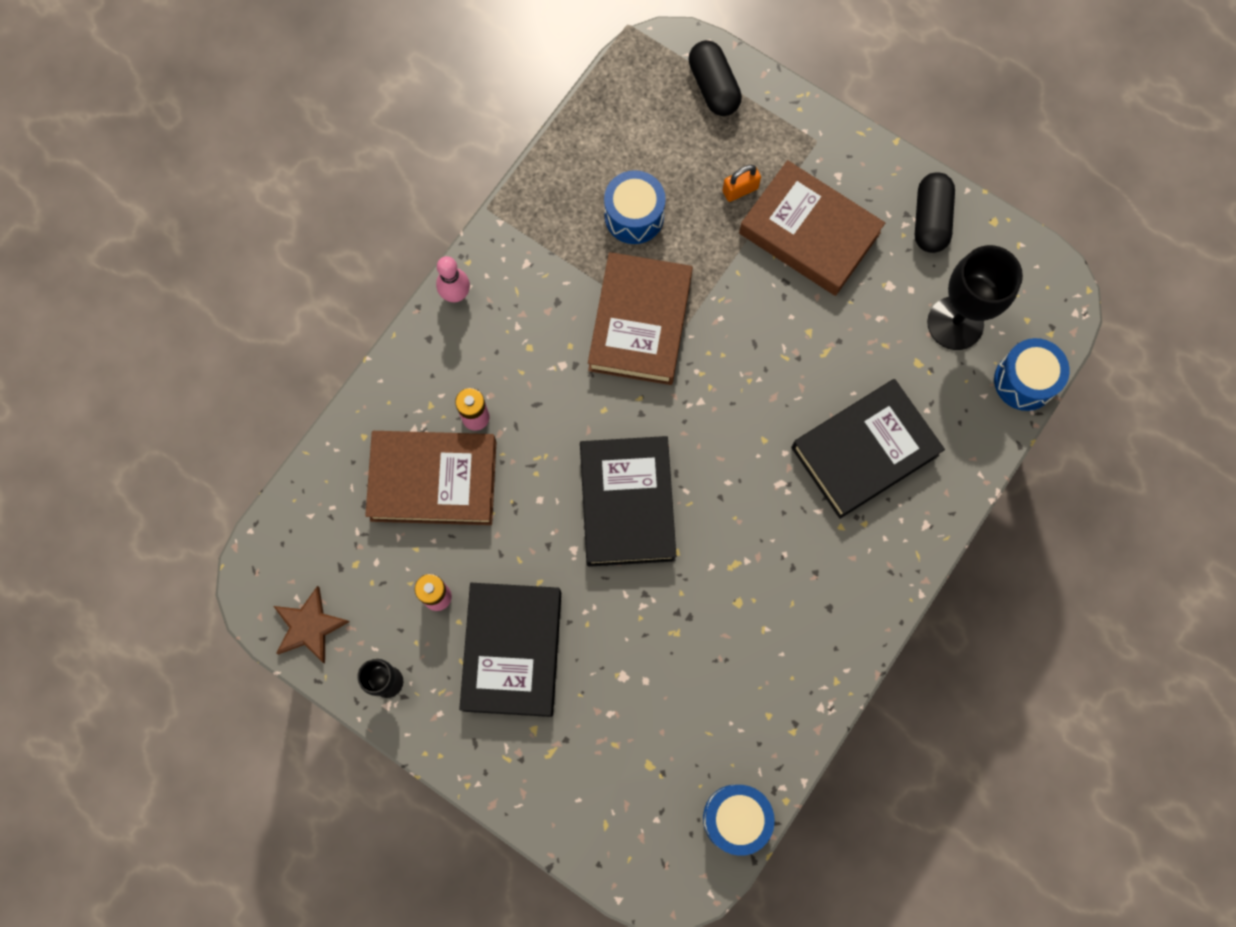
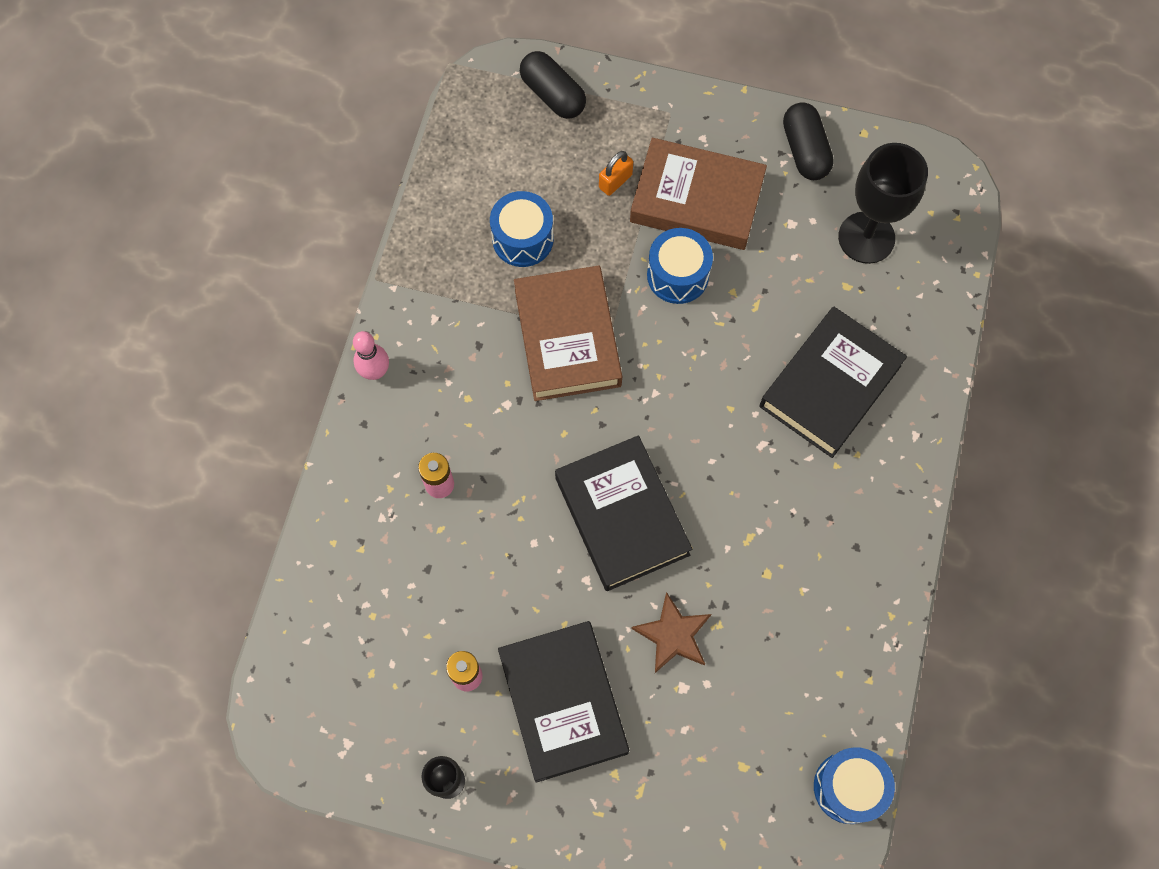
camera: 20 degrees left, 5 degrees down
(309, 626) = (347, 754): brown star -> brown star (673, 635)
(433, 480) = (420, 561): brown book -> none
(1024, 381) = (952, 269): blue drum -> blue drum (677, 275)

